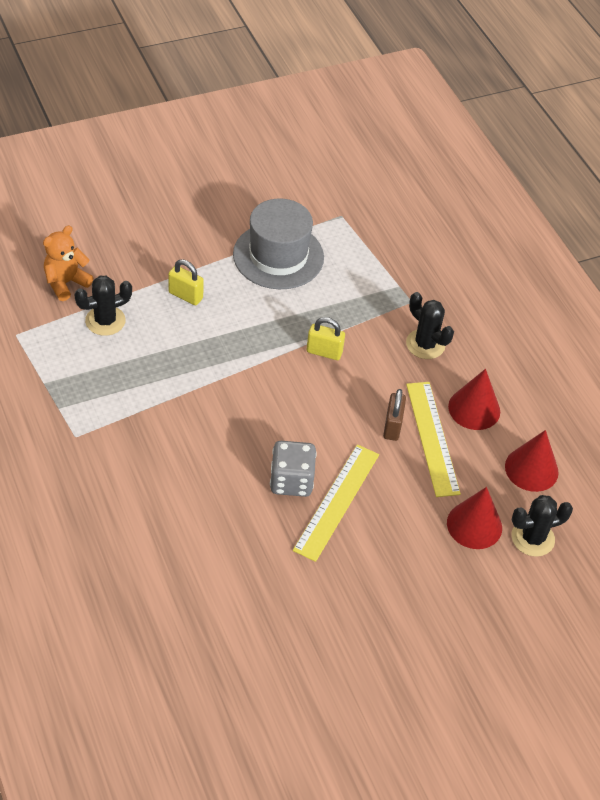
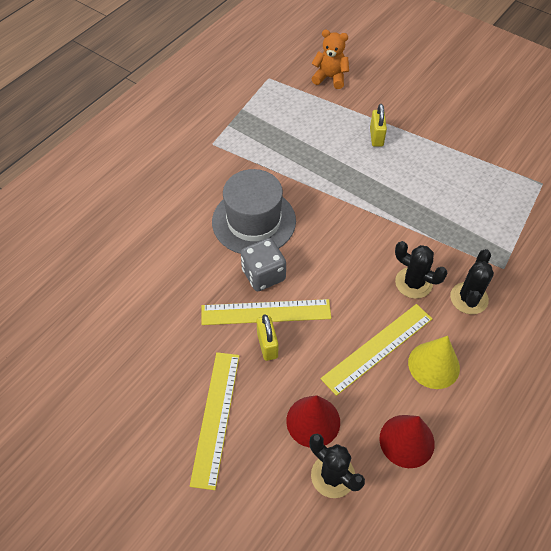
camera: 65 degrees right, 5 degrees up
(105, 321) = (317, 110): black cactus -> black cactus (413, 283)
(278, 256) = (463, 167): grey hat -> grey hat (254, 221)
(324, 352) = (399, 237): yellow padlock -> yellow padlock (267, 345)
(392, 426) = (366, 315): brown padlock -> none
(425, 598) = (216, 417): none -> yellow ruler
(474, 409) = (433, 365): red cone -> yellow cone

